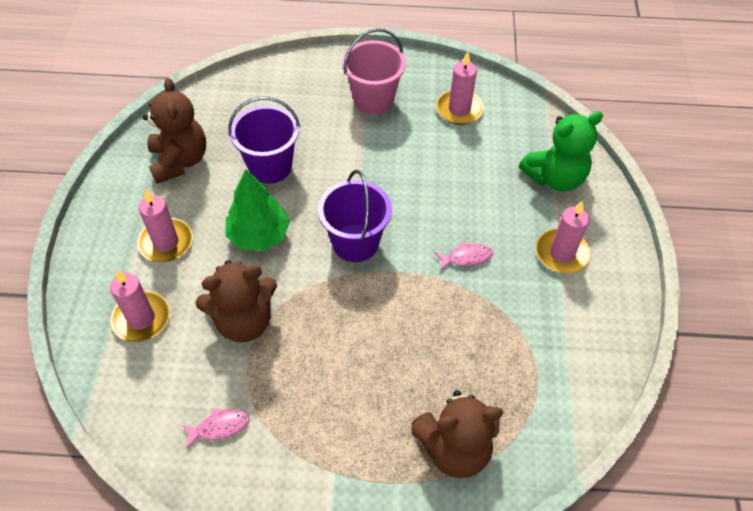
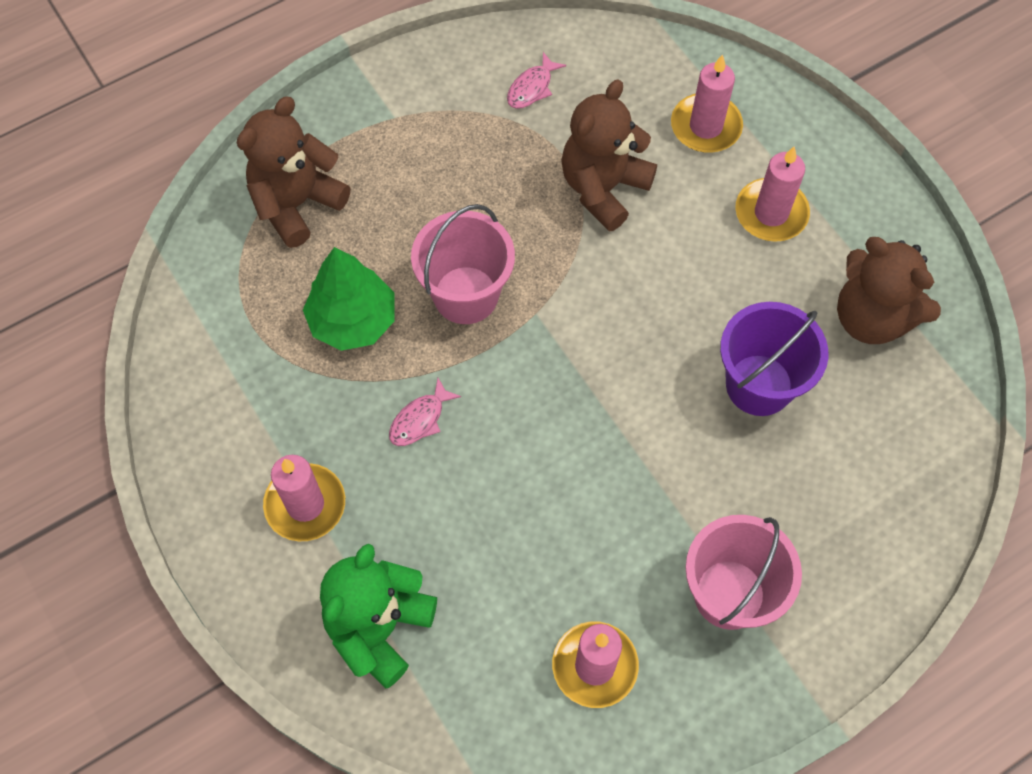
camera: 145 degrees right, 10 degrees up
(259, 235) = (681, 287): green tree -> green tree (352, 320)
(355, 243) = (564, 351): purple bucket -> none
(386, 309) = (466, 295): none -> pink bucket

